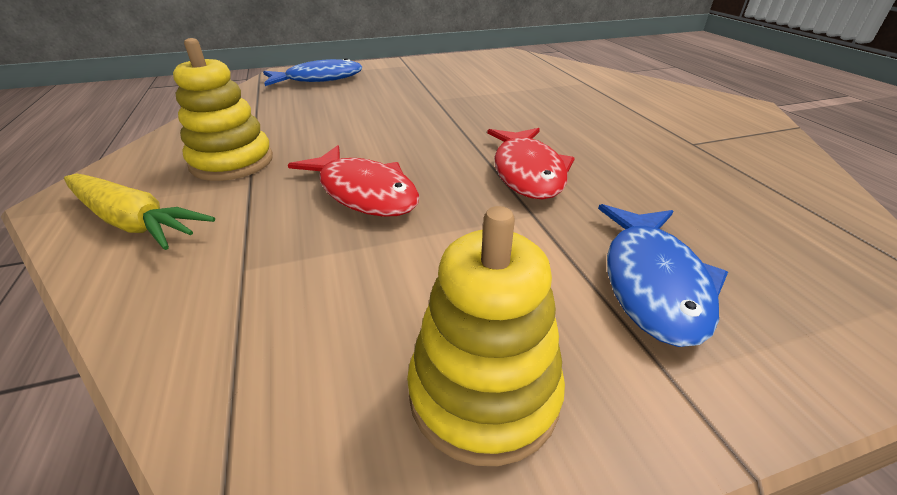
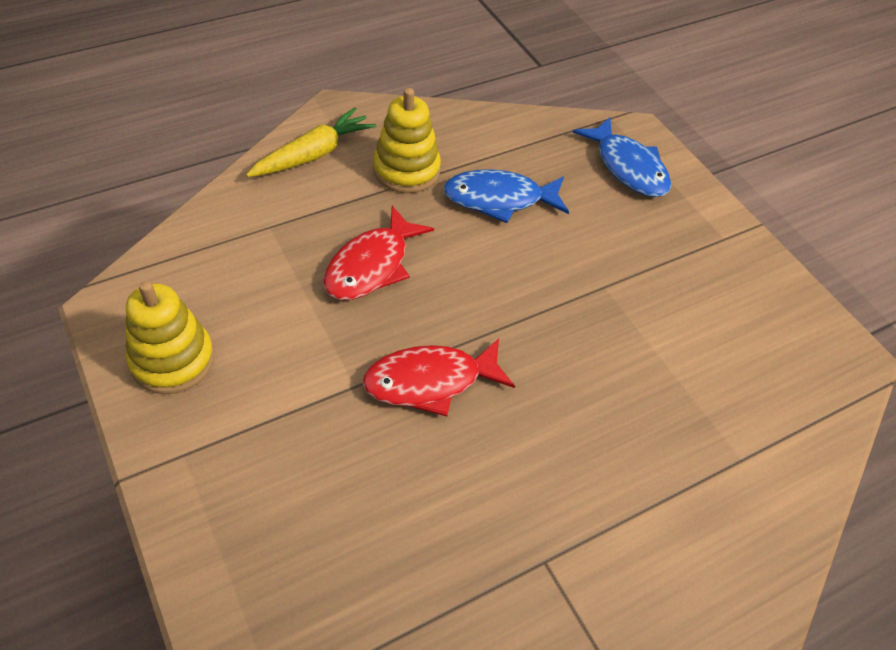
camera: 75 degrees right, 15 degrees up
(134, 222) = (314, 154): yellow carrot -> yellow carrot turned 150 degrees counterclockwise
(653, 282) = (269, 461): blue fish -> blue fish (499, 199)

